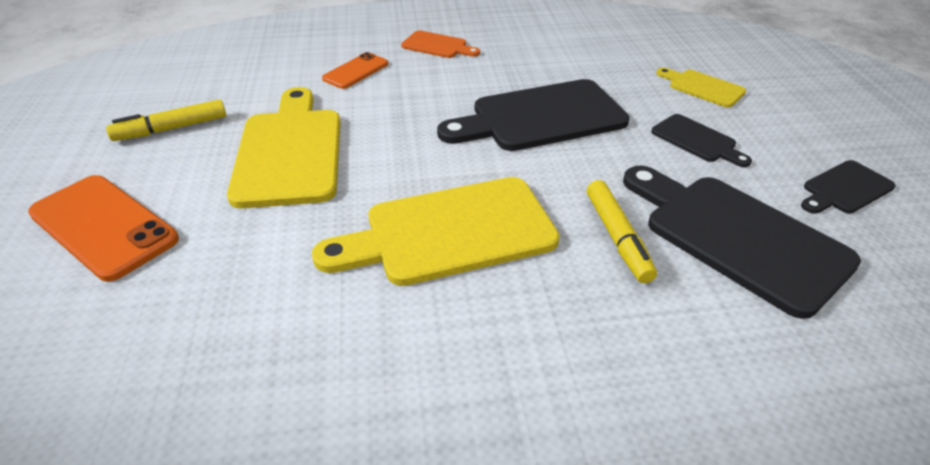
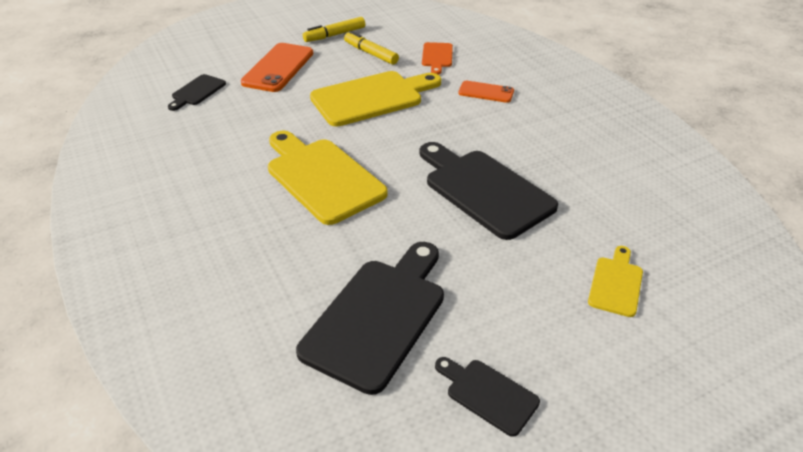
camera: 70 degrees right, 0 degrees up
(437, 46) = (557, 116): orange cutting board -> orange cutting board (437, 57)
(617, 237) = (349, 251): yellow marker -> yellow marker (334, 35)
(697, 140) = (509, 285): black cutting board -> black cutting board (197, 92)

